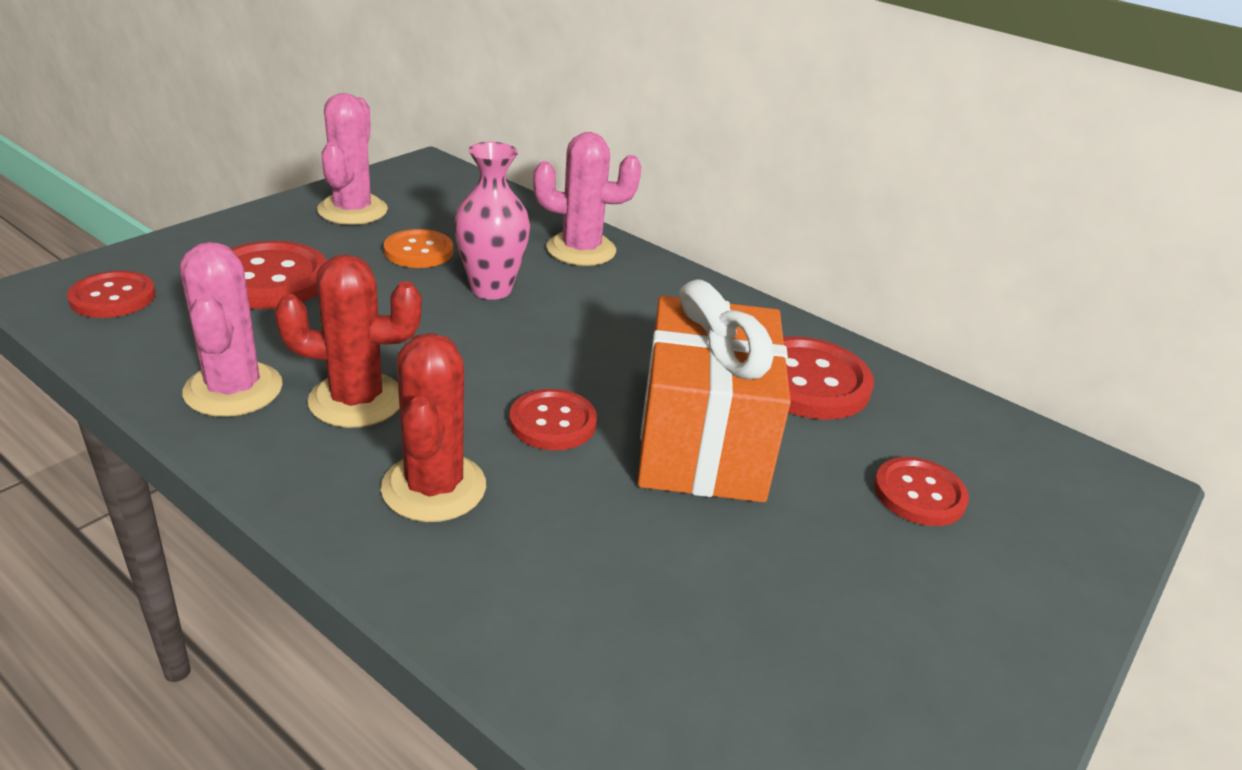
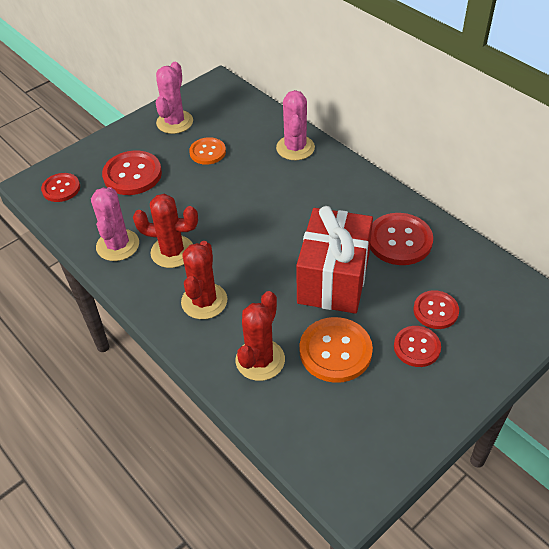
camera: 15 degrees right, 15 degrees up
(491, 289) = (243, 179): pink vase -> none
(552, 422) = (262, 265): red button -> red button (417, 347)
(578, 601) = (260, 360): none -> red cactus
(581, 250) = (295, 148): pink cactus -> pink cactus turned 75 degrees clockwise
(702, 443) = (334, 279): orange gift -> red gift
(742, 575) = (335, 351): none -> orange button

